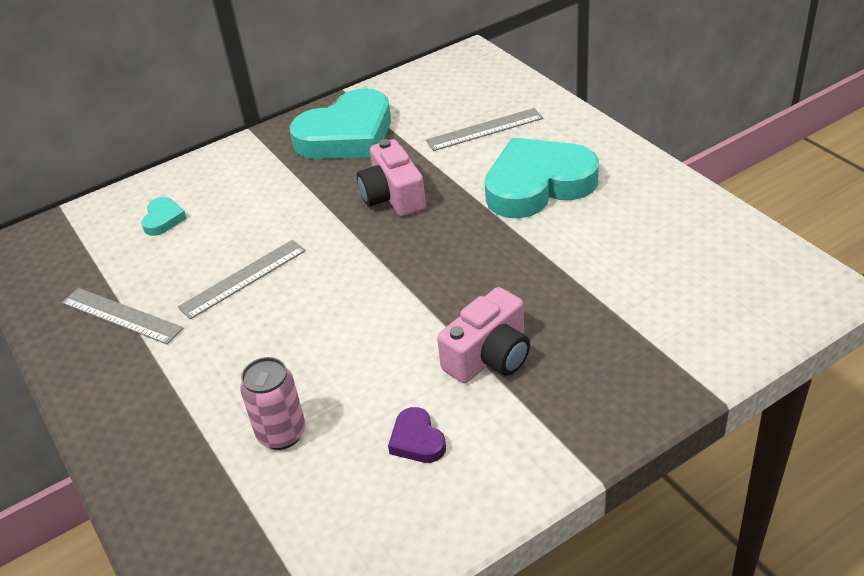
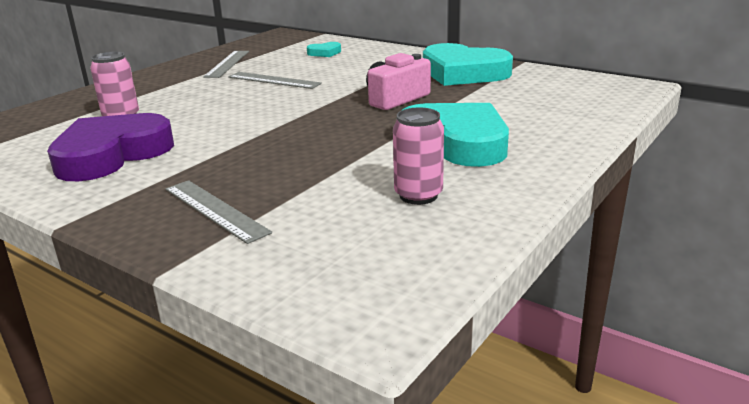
camera: 65 degrees right, 15 degrees down
(417, 440) = (111, 155): purple heart -> purple heart, size x2.35
(484, 129) = (522, 110): grey ruler -> grey ruler (215, 210)
(489, 356) = (208, 162): pink camera -> none
(638, 230) = (418, 195): none -> pink can

